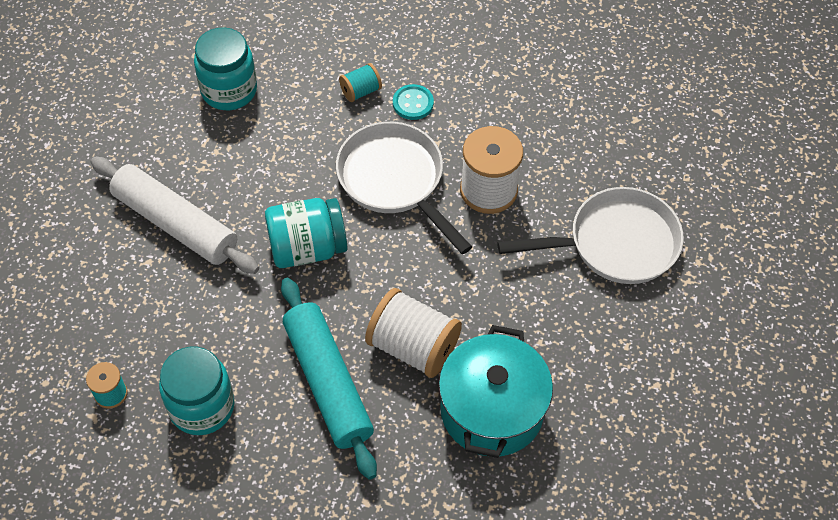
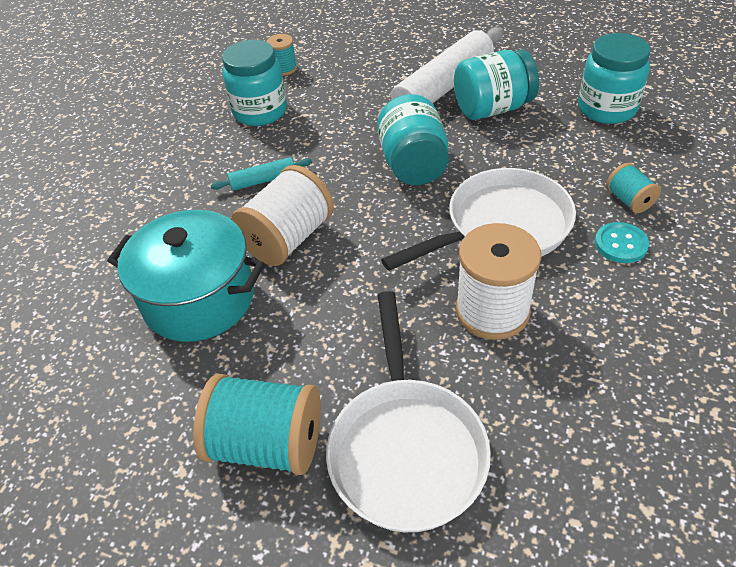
camera: 100 degrees right, 10 degrees down
(219, 181) = (492, 108): none -> turquoise jar
(327, 383) = (263, 180): turquoise rolling pin -> turquoise rolling pin, size x0.47
(625, 331) = (267, 444): none -> turquoise spool

